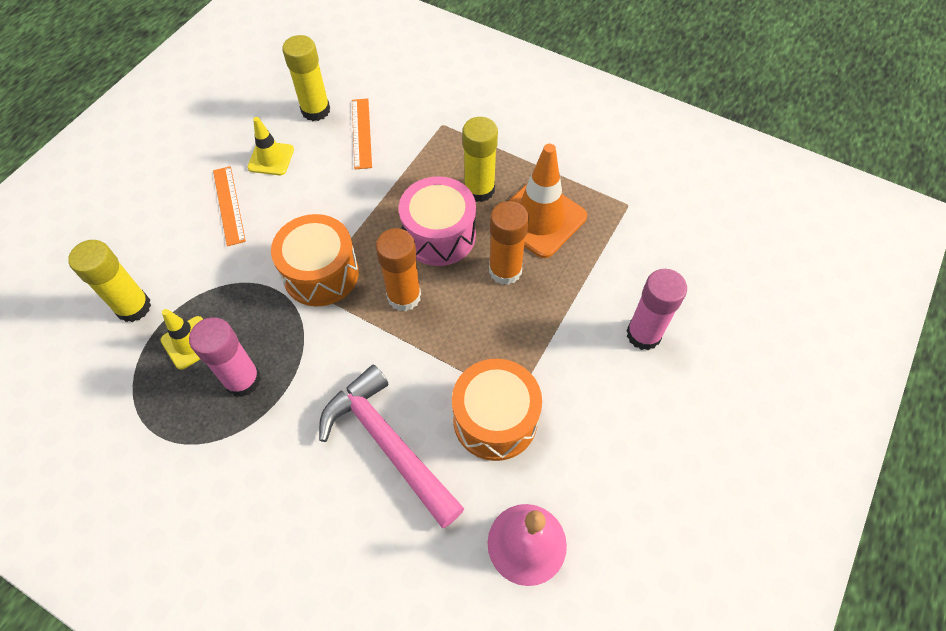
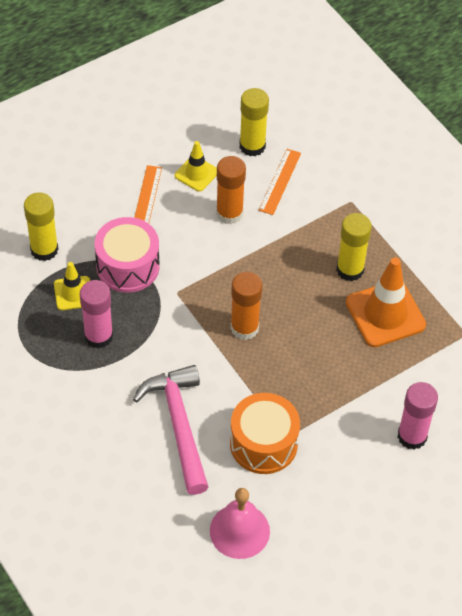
camera: 25 degrees right, 5 degrees down
(321, 273) = (191, 283): orange drum -> none
(439, 235) = (297, 292): pink drum -> pink drum (128, 266)
(505, 270) = (333, 342): orange glue stick -> orange glue stick (229, 213)

